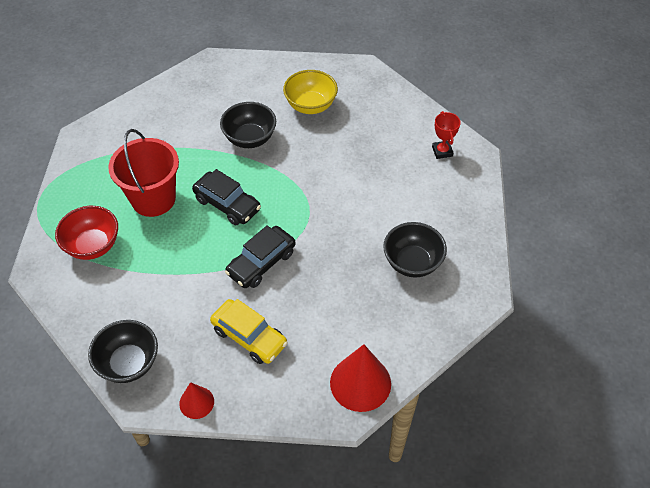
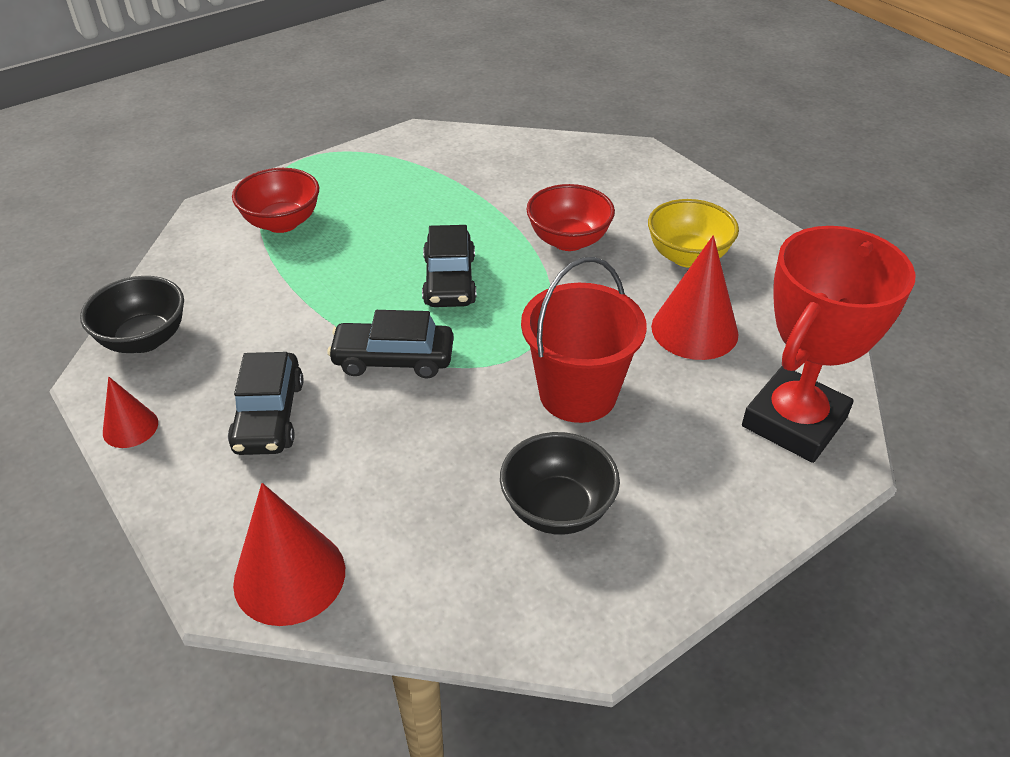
camera: 50 degrees right, 10 degrees down
(153, 199) = (391, 225): red bucket -> red bucket (577, 394)
(249, 337) = (269, 416): yellow car -> black car
(250, 138) = (568, 240): black bowl -> red bowl
(359, 140) = (694, 330): none -> red cone
(442, 151) = (794, 422): red trophy -> red trophy, size x2.42

